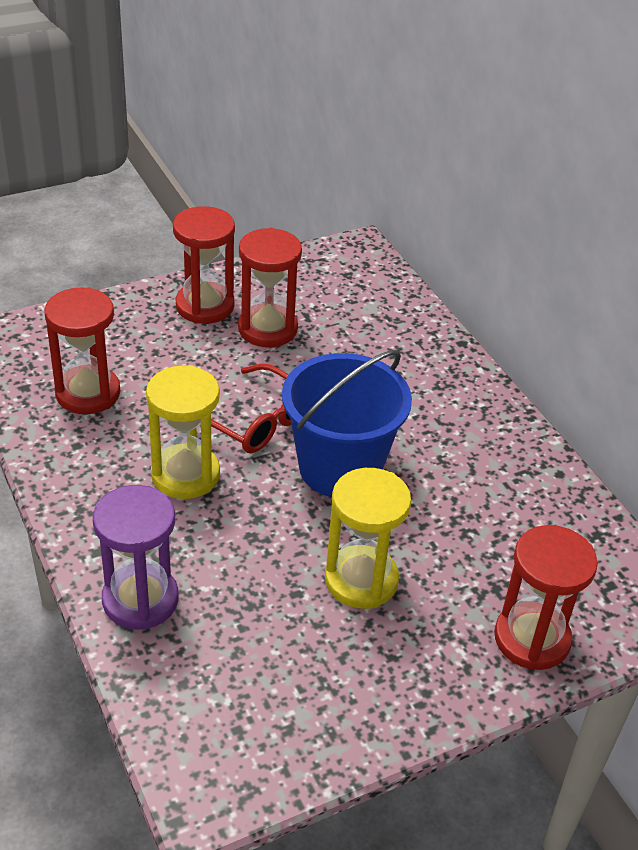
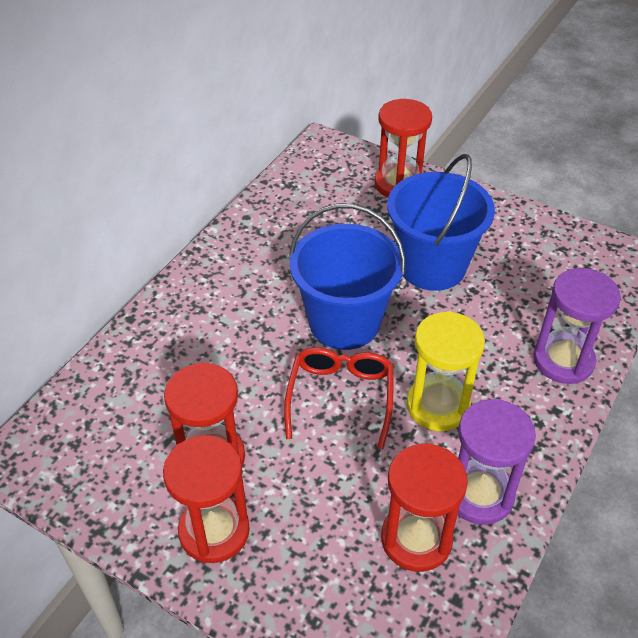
camera: 120 degrees left, 5 degrees up
(81, 447) = (479, 494): none -> purple hourglass
(361, 580) = (432, 266): yellow hourglass -> blue bucket

